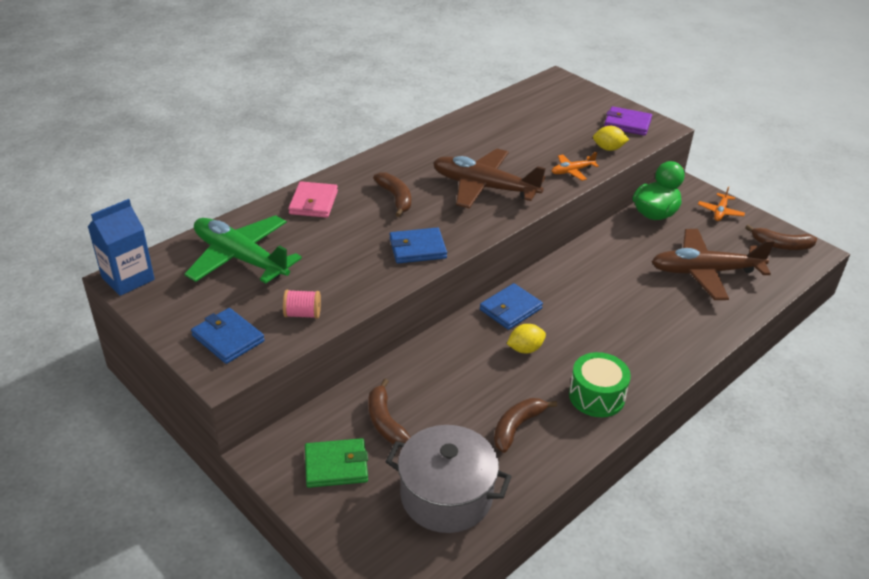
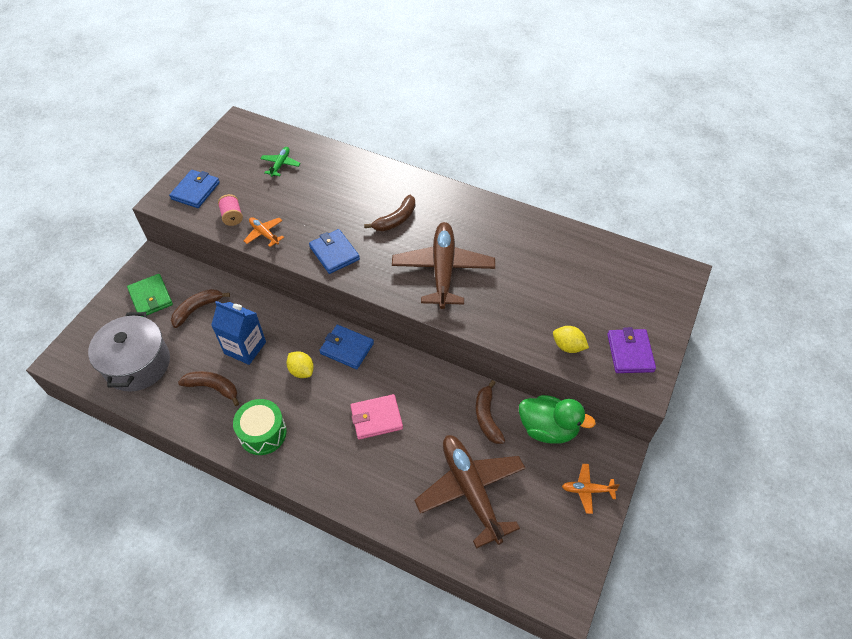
camera: 70 degrees right, 15 degrees up
(128, 278) = (238, 124): blue carton -> blue carton (245, 348)
(240, 258) = (280, 164): green plane -> green plane, size x0.45
(313, 202) = (365, 176): pink wallet -> pink wallet (376, 418)
(572, 171) = (507, 326): orange plane -> orange plane (264, 234)
(608, 148) = (568, 346): yellow lemon -> yellow lemon turned 45 degrees counterclockwise
(781, 245) = (557, 561): brown banana -> brown banana (487, 417)

